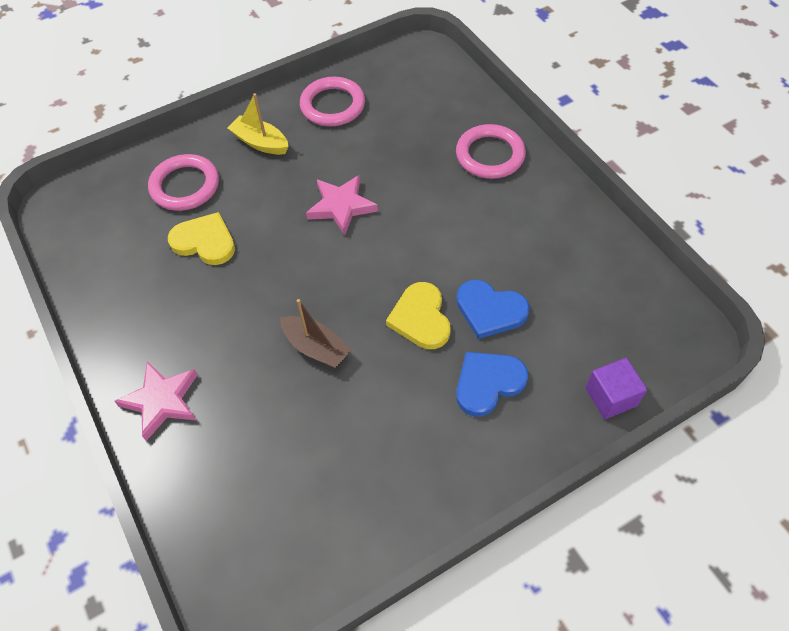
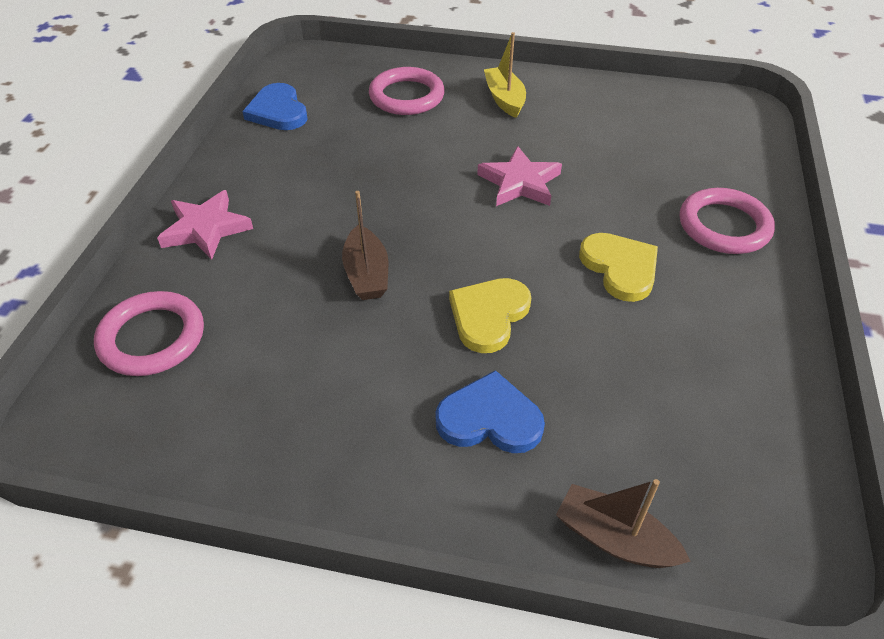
camera: 40 degrees right, 10 degrees down
(205, 241) = (374, 141): yellow heart -> yellow heart (620, 268)
(332, 105) = (603, 105): pink ring -> pink ring (152, 338)
(490, 310) = (567, 357): blue heart -> blue heart (278, 111)
(611, 397) = (614, 538): purple cube -> brown boat

